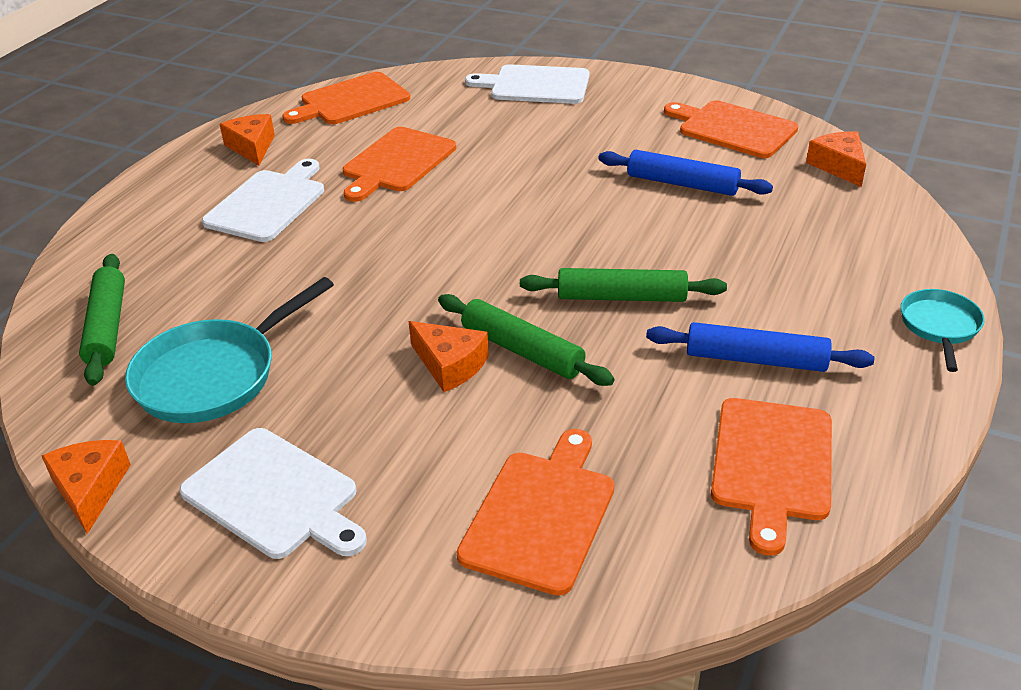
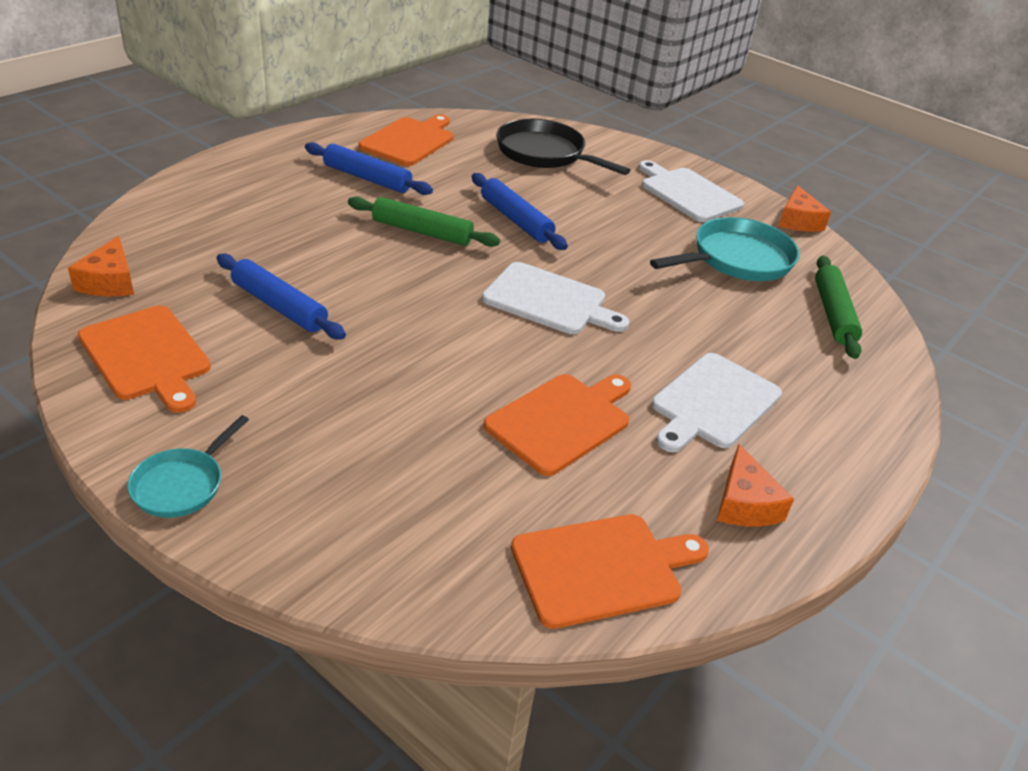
camera: 170 degrees left, 0 degrees up
(450, 365) = (569, 224): orange cheese -> none
(522, 350) = (516, 220): green rolling pin -> blue rolling pin
(535, 85) = (313, 516): white cutting board -> white cutting board (549, 300)
(541, 515) = (544, 154): orange cutting board -> black pan
(939, 326) = (229, 163): turquoise pan -> turquoise pan (182, 484)

